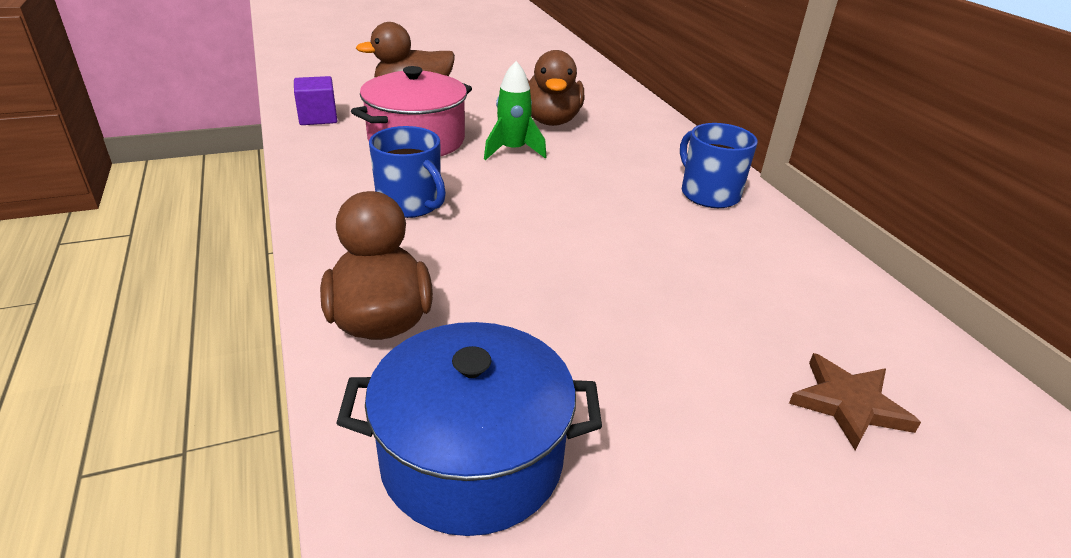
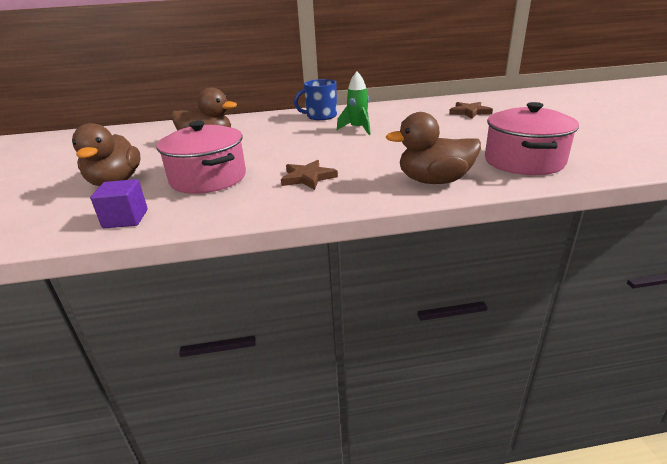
camera: 75 degrees left, 5 degrees down
(410, 204) = (308, 178): blue mug -> brown star
(472, 459) = (524, 161): blue pot -> pink pot
(513, 151) = (246, 151): green rocket -> green rocket (358, 129)

